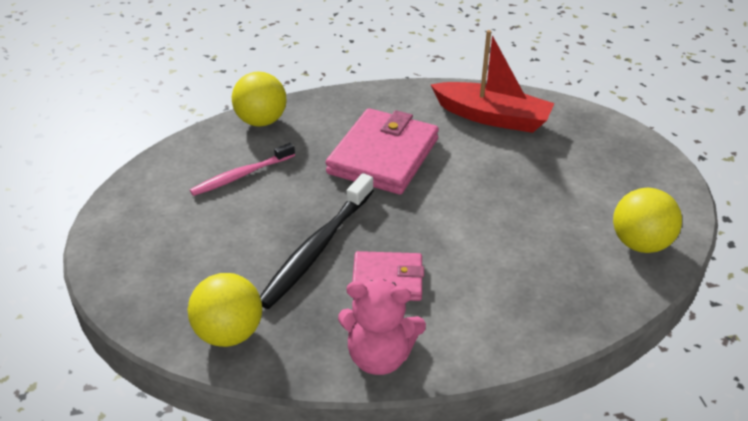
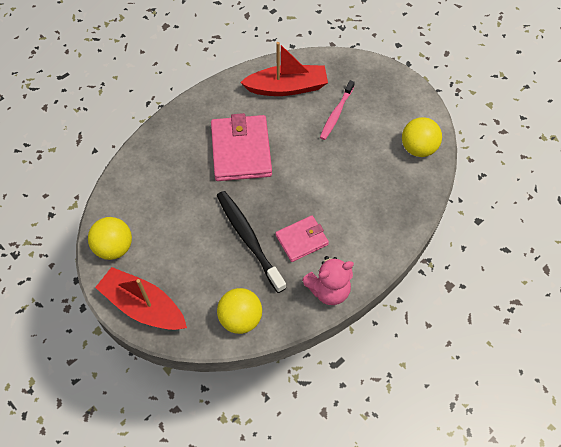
camera: 30 degrees left, 20 degrees up
(125, 263) = (143, 306): none -> red boat
(241, 175) = (164, 208): pink toothbrush -> pink toothbrush (336, 114)
(261, 121) = (143, 157): yellow ball -> yellow ball (114, 247)
(316, 248) = (248, 239): black toothbrush -> black toothbrush turned 150 degrees clockwise

